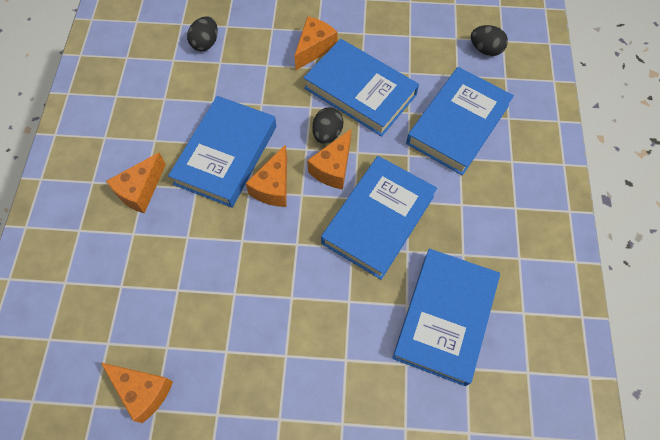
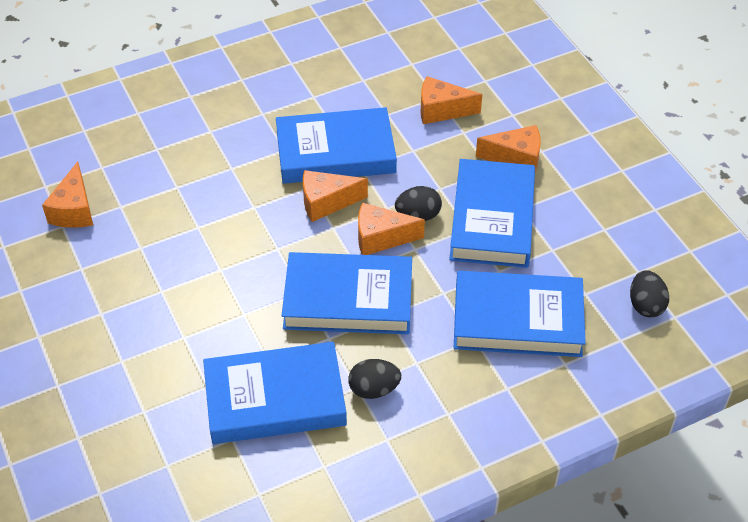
camera: 60 degrees right, 15 degrees down
(140, 190) = (255, 114): orange cheese -> orange cheese (441, 110)
(205, 43) = (450, 76): black egg -> black egg (374, 389)

